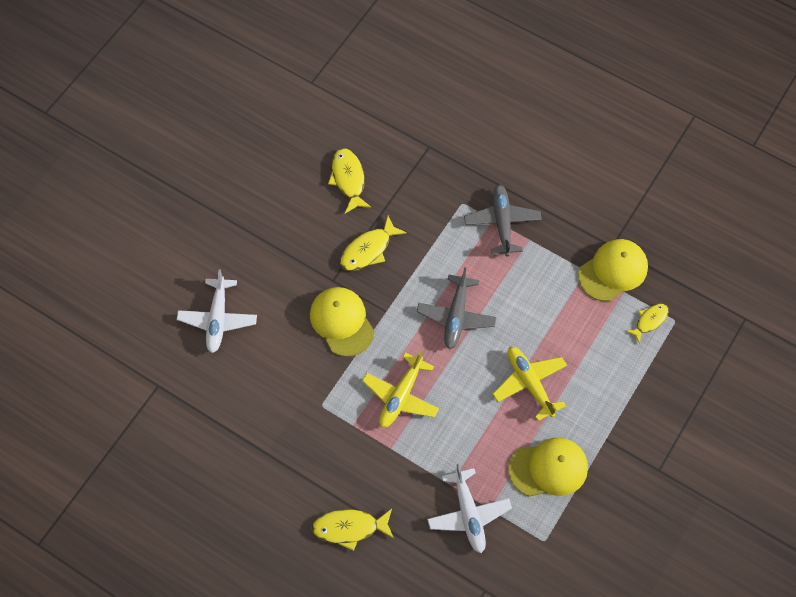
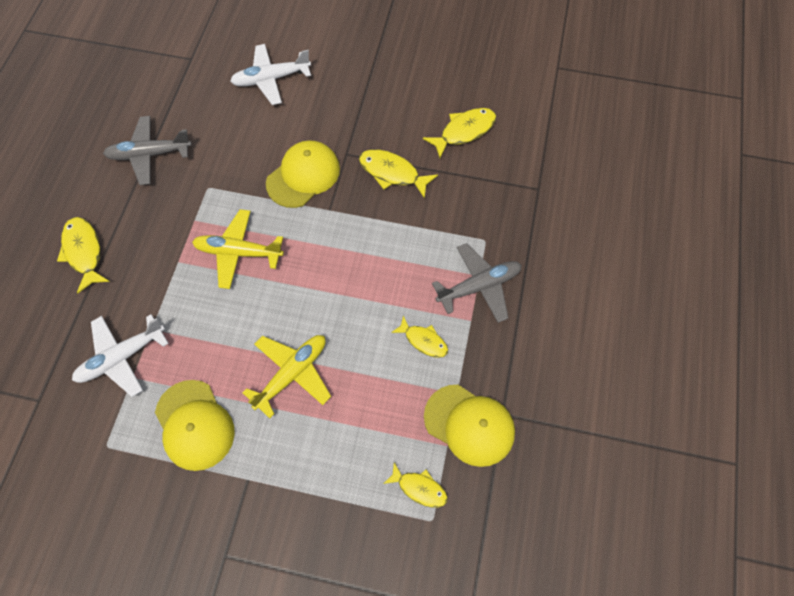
camera: 70 degrees right, 0 degrees up
(456, 316) = (347, 276): grey plane -> grey plane (149, 154)
(534, 279) = (423, 341): none -> yellow fish

